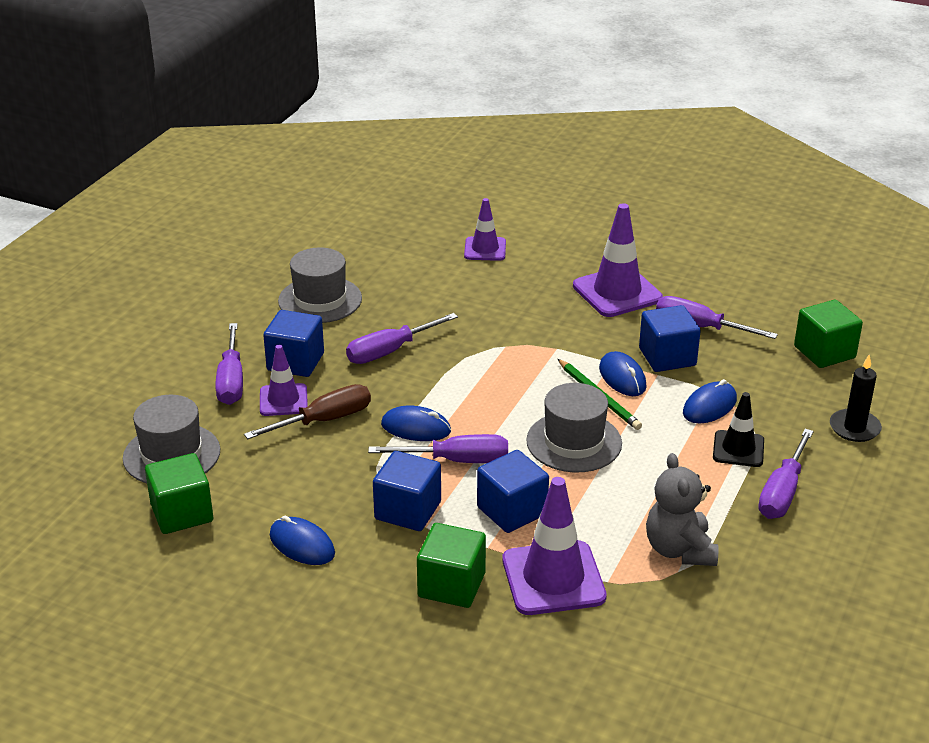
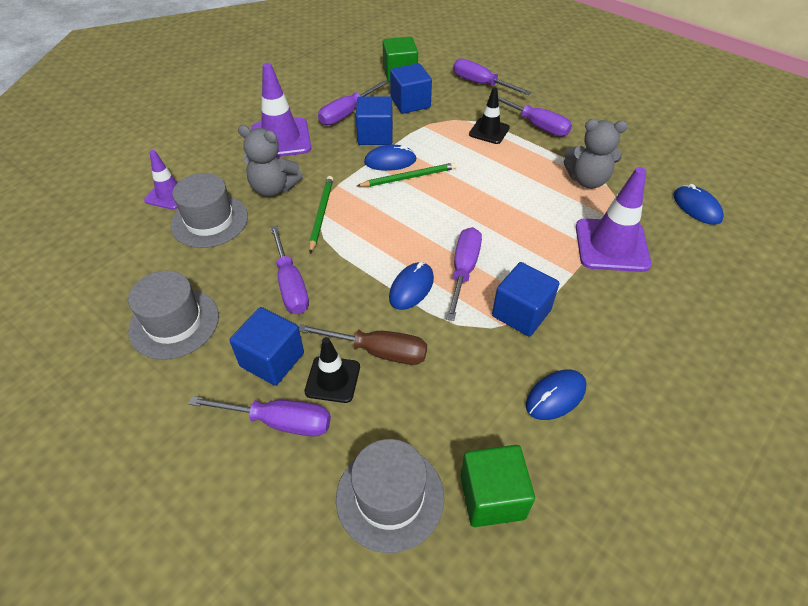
camera: 75 degrees left, 15 degrees up
(283, 400) = (332, 379): purple traffic cone -> black traffic cone
(324, 421) = (378, 351): brown screwdriver -> brown screwdriver turned 120 degrees clockwise
(451, 585) = (616, 303): green cube -> none
(502, 347) = (321, 214): none -> green pencil
(512, 511) = (533, 251): blue cube -> blue cube (410, 103)
(528, 308) = (273, 188): none -> grey teddy bear
(574, 442) = (459, 201): grey hat -> grey hat (209, 221)
(709, 406) = (439, 131): blue mouse -> blue mouse (696, 207)
(854, 428) = (481, 84): black candle -> purple screwdriver

